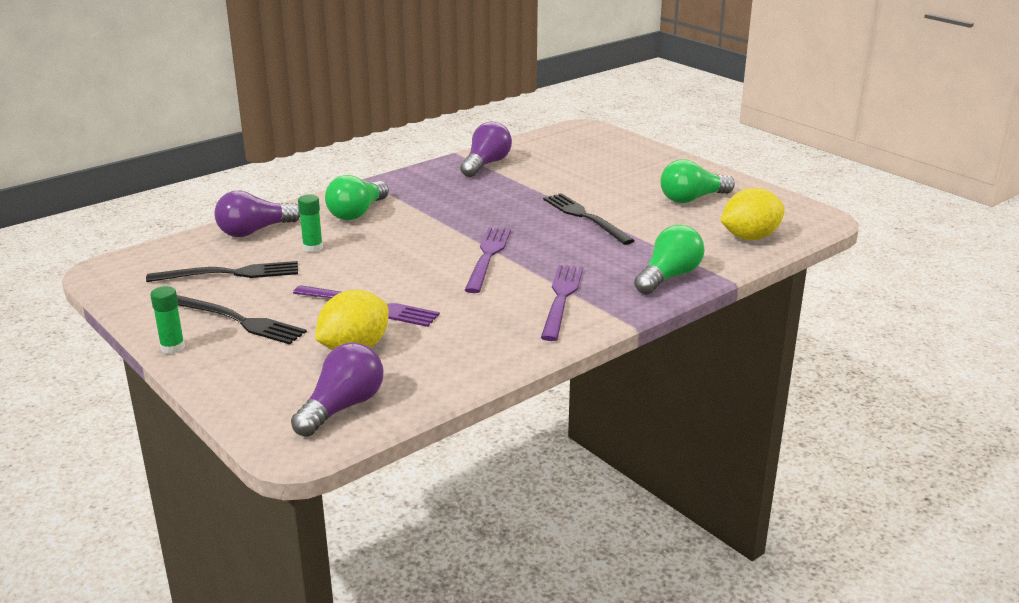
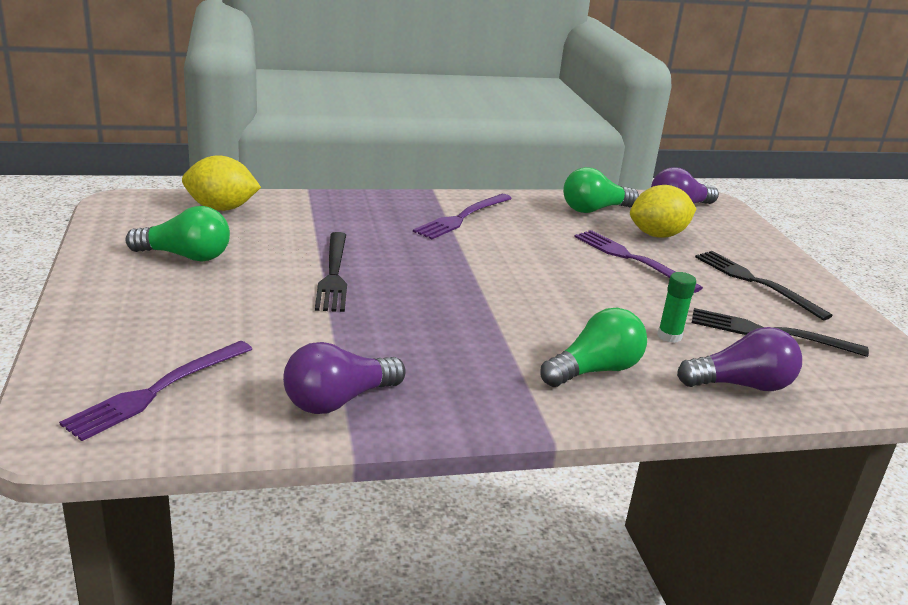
camera: 155 degrees left, 0 degrees up
(172, 347) = (814, 278): green glue stick -> none
(488, 257) = (486, 267): purple fork -> purple fork (158, 390)
(668, 277) = (352, 205): green light bulb -> green light bulb (594, 209)

